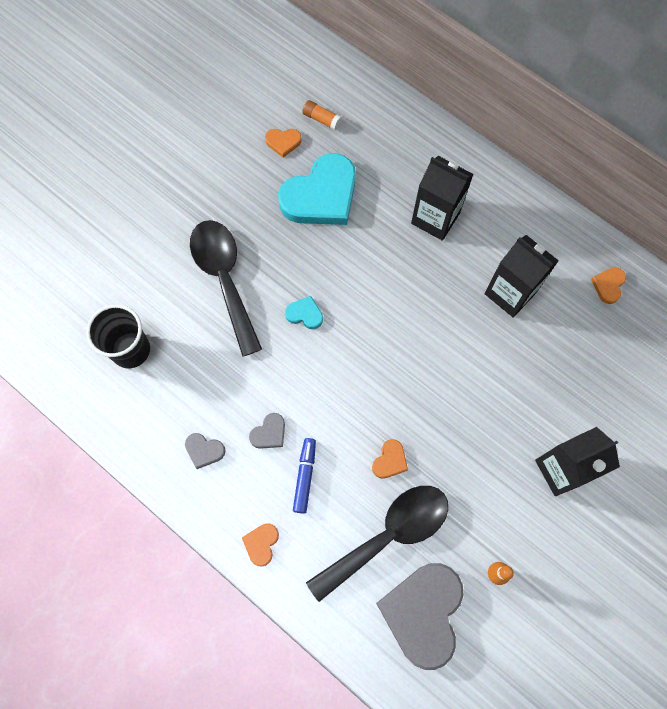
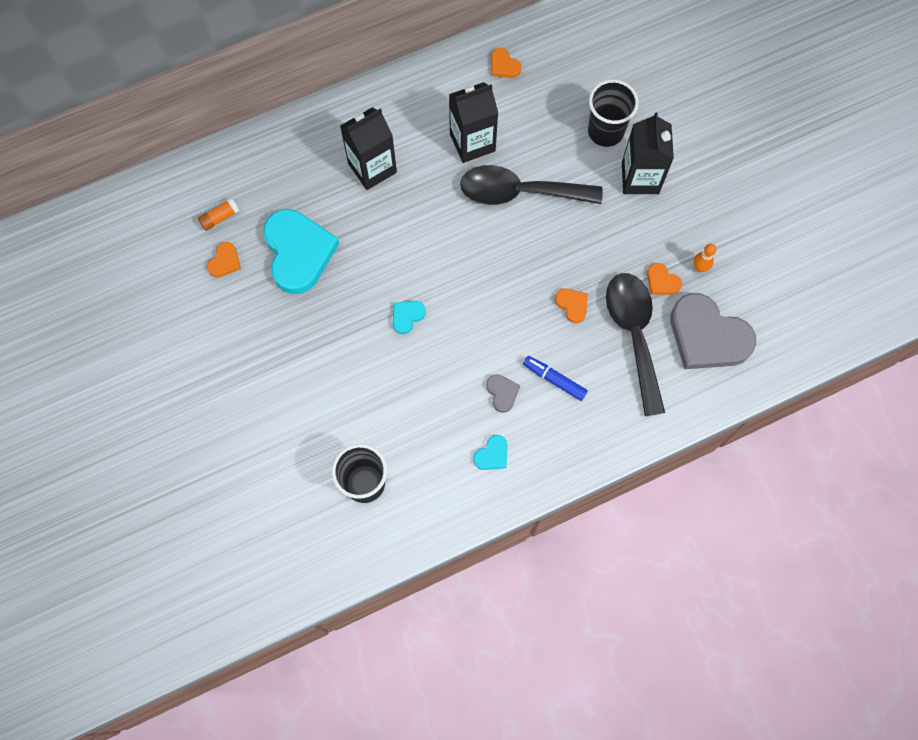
camera: 65 degrees left, 0 degrees up
(204, 450) = (492, 455): grey heart -> turquoise heart
(224, 279) = (337, 371): black spoon -> black spoon (519, 192)
(261, 544) = (596, 440): orange heart -> orange heart (662, 281)
(594, 413) = (605, 131): none -> black cup

